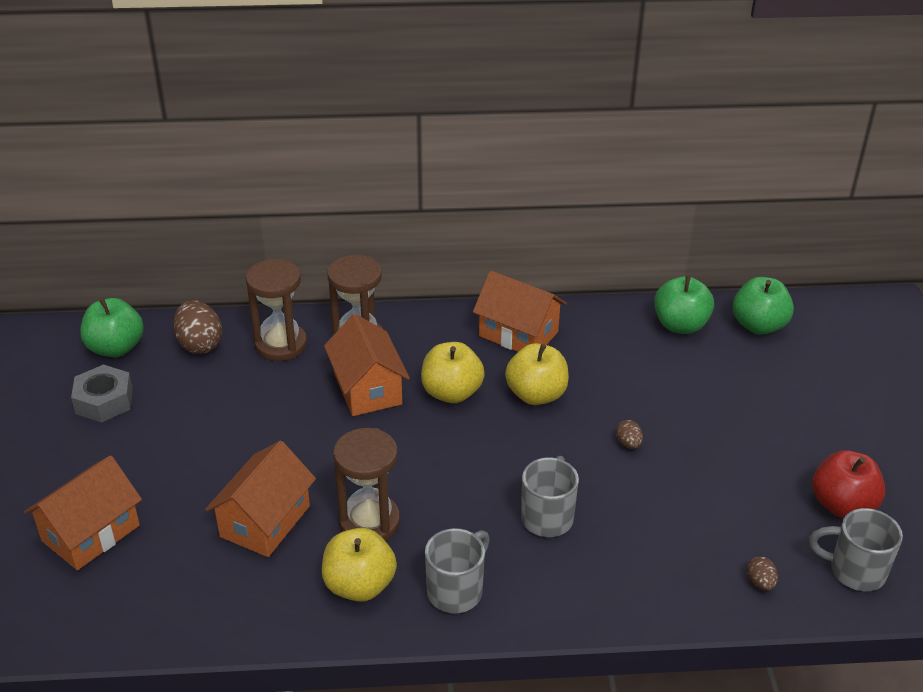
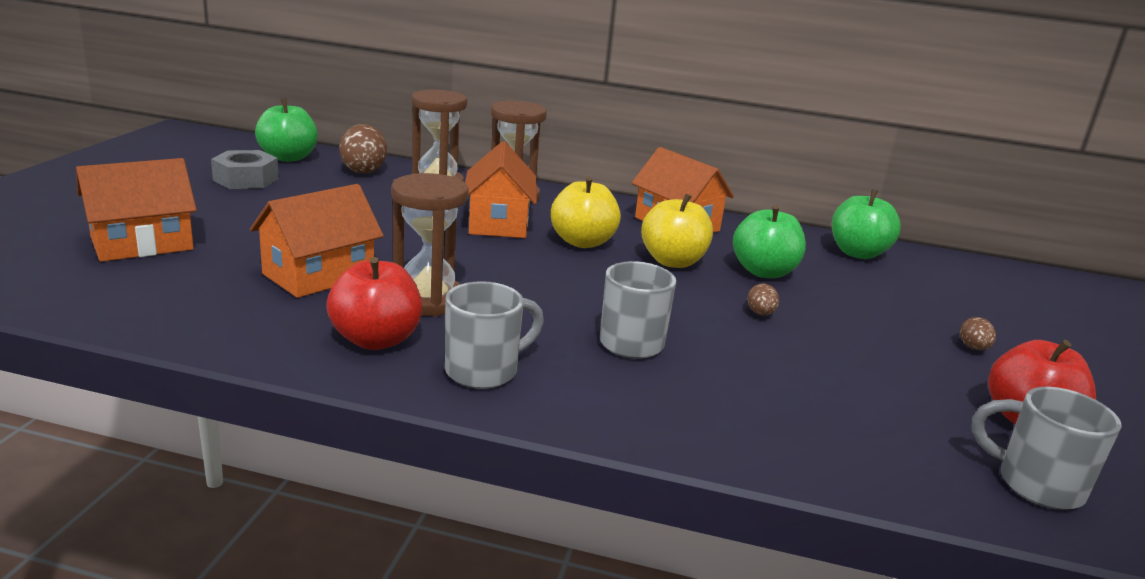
camera: 15 degrees right, 15 degrees down
(359, 585) = (376, 340): yellow apple -> red apple
(758, 325) = (950, 271): green apple -> green apple (764, 272)
(760, 582) = (890, 461): brown egg -> brown egg (973, 348)

